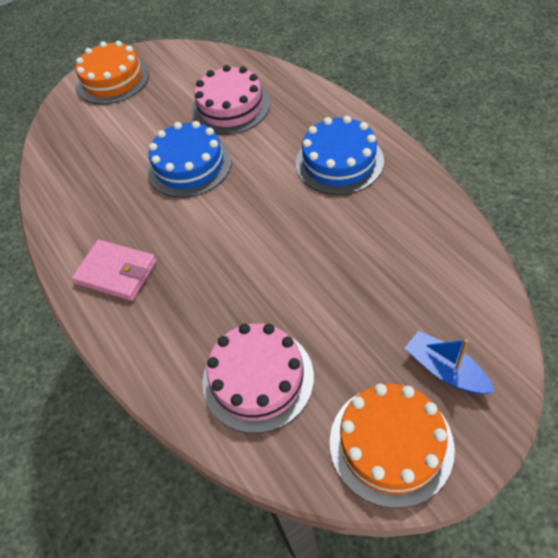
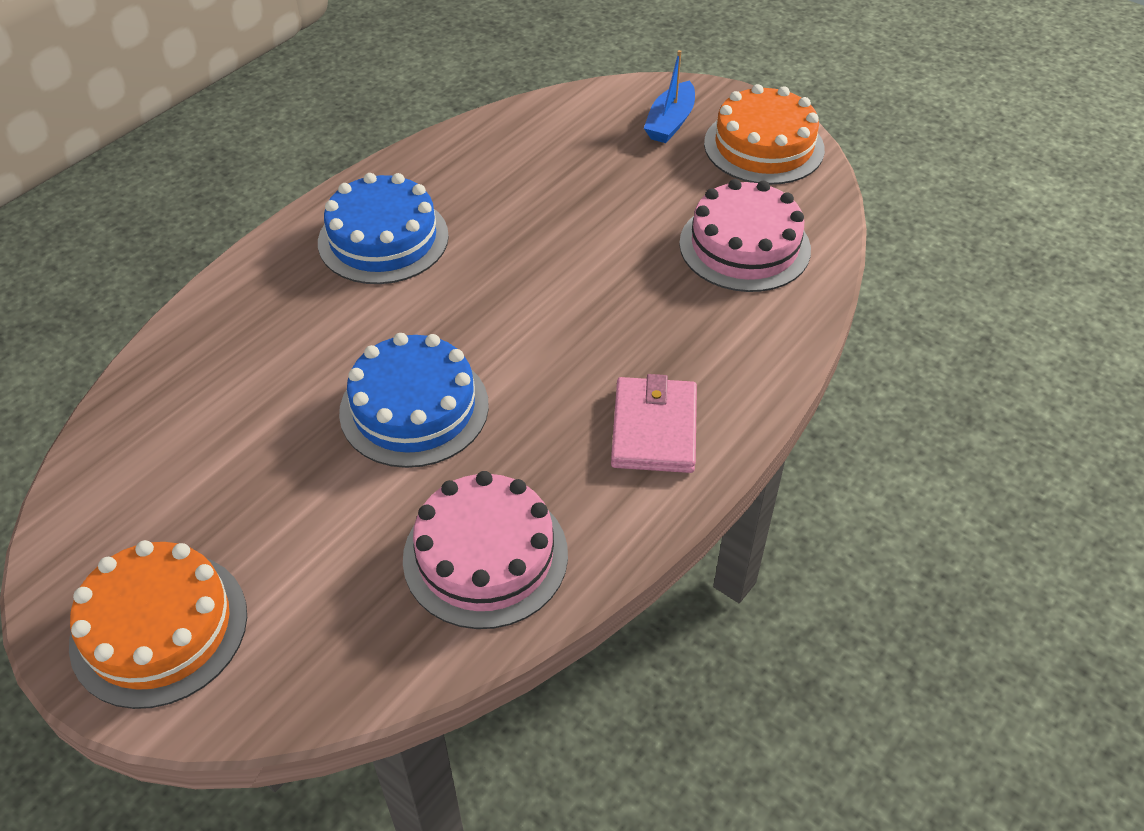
camera: 115 degrees left, 5 degrees down
(230, 107) = (258, 392): pink cake -> pink cake (485, 556)

